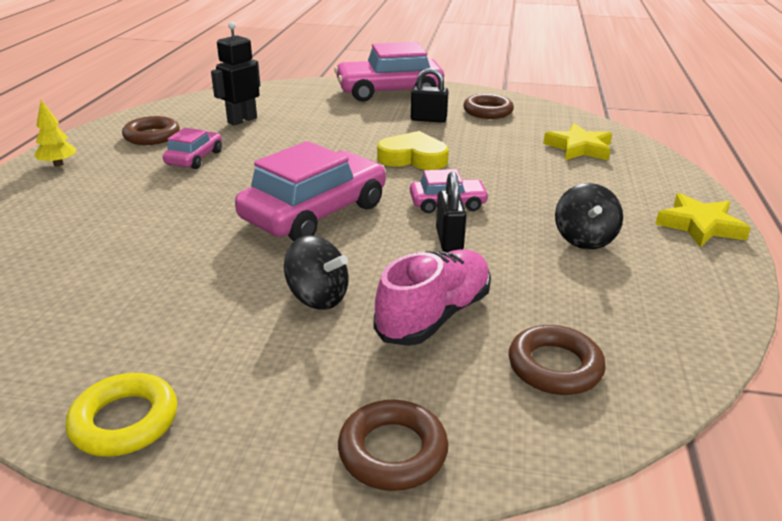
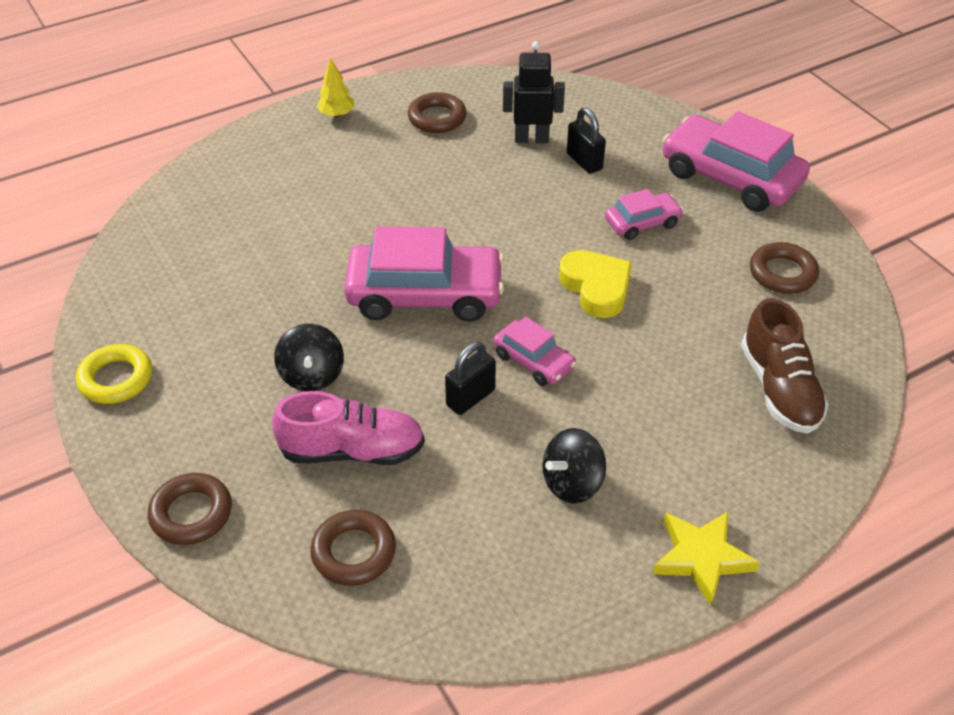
camera: 50 degrees right, 15 degrees up
(194, 158) = (430, 168): pink car -> pink car (642, 223)
(428, 119) = (699, 245): black padlock -> black padlock (584, 161)
(579, 148) = (779, 389): yellow star -> brown shoe

